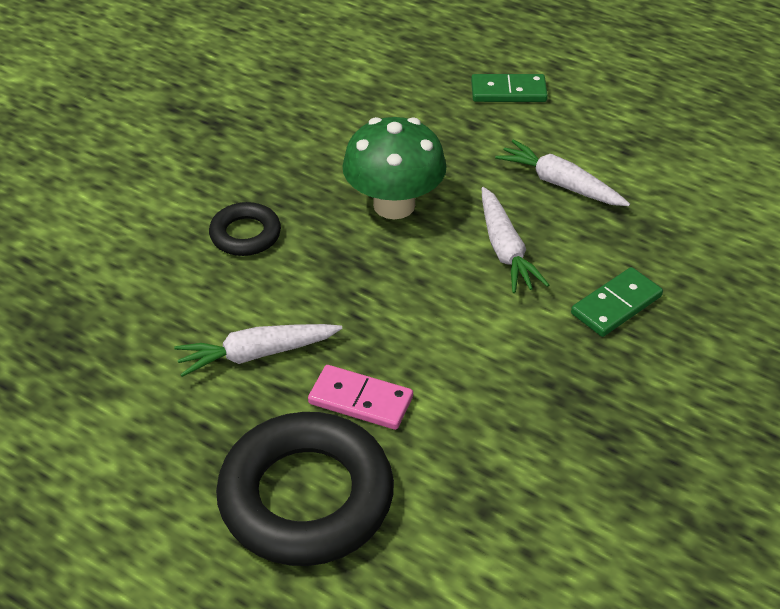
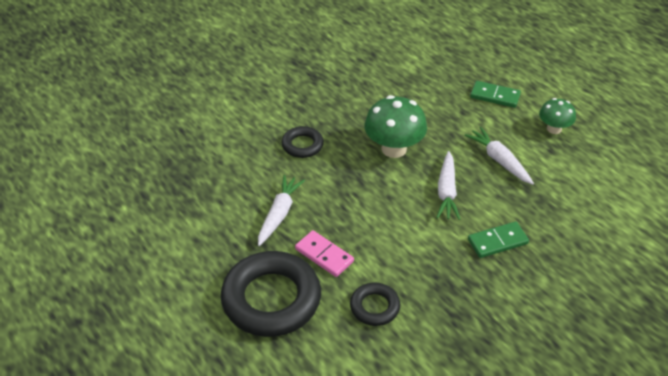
camera: 20 degrees right, 0 degrees up
(256, 354) = (279, 214): white carrot -> white carrot turned 105 degrees clockwise
(479, 460) = (374, 307): none -> black ring
(615, 119) = (554, 129): none -> green mushroom

